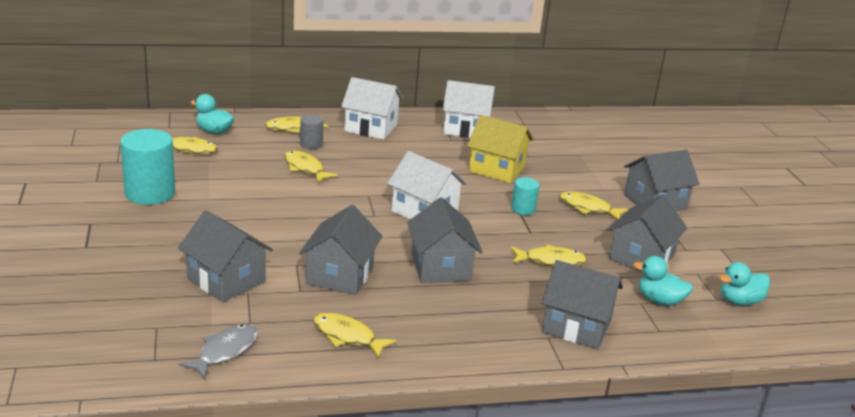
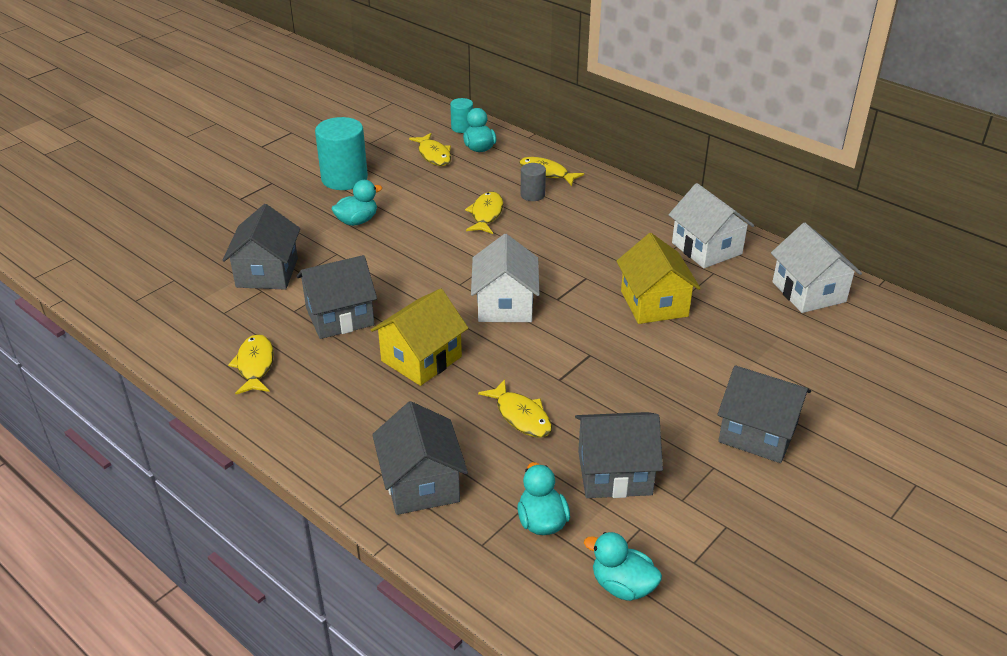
camera: 55 degrees right, 10 degrees up
(222, 214) = (357, 221): none -> turquoise duck
(225, 351) = (175, 322): grey fish -> none
(371, 128) = (614, 204): white house -> white house (808, 292)
(440, 267) = (421, 359): grey house -> yellow house
(523, 209) = (597, 355): turquoise cylinder -> turquoise cylinder (462, 128)
(588, 208) = (666, 393): yellow fish -> none

